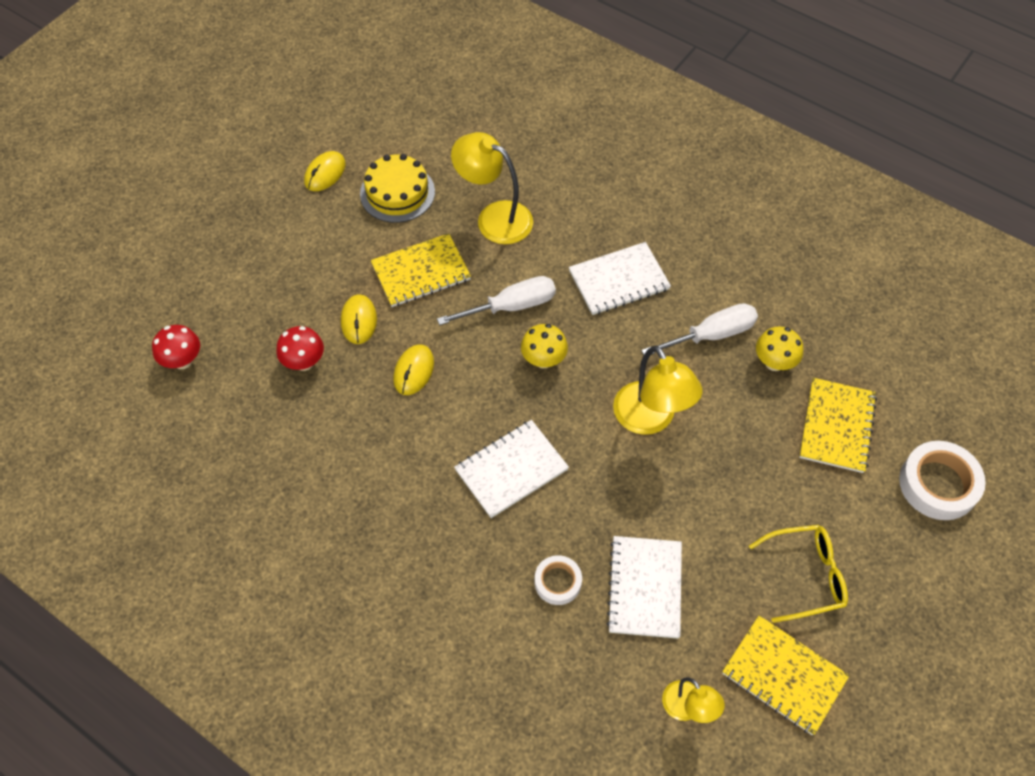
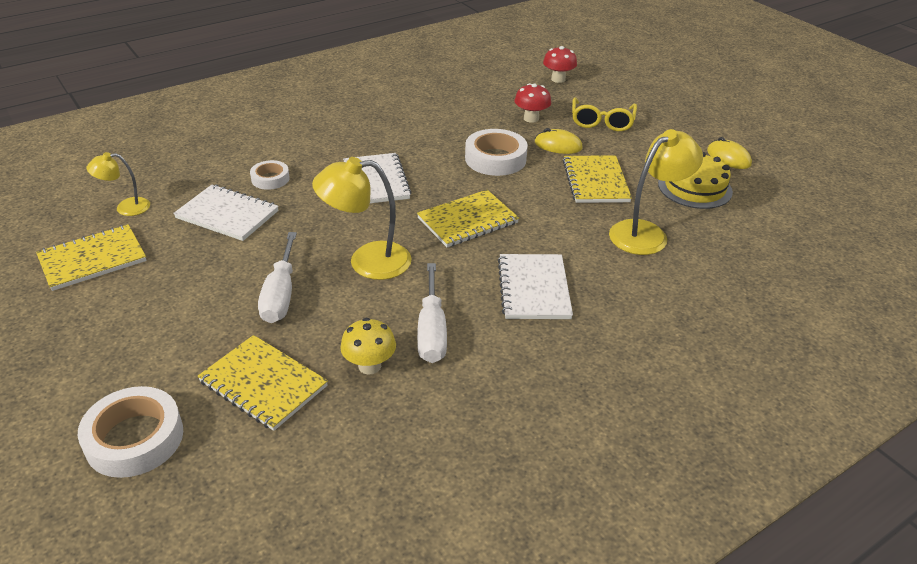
camera: 110 degrees right, 20 degrees down
(413, 371) = (495, 159): yellow mouse -> white tape
(511, 306) = (535, 217): white screwdriver -> white screwdriver (280, 294)
(543, 360) = (467, 220): yellow mushroom -> yellow notebook
(806, 576) = (149, 301): yellow glasses -> yellow glasses (602, 122)

